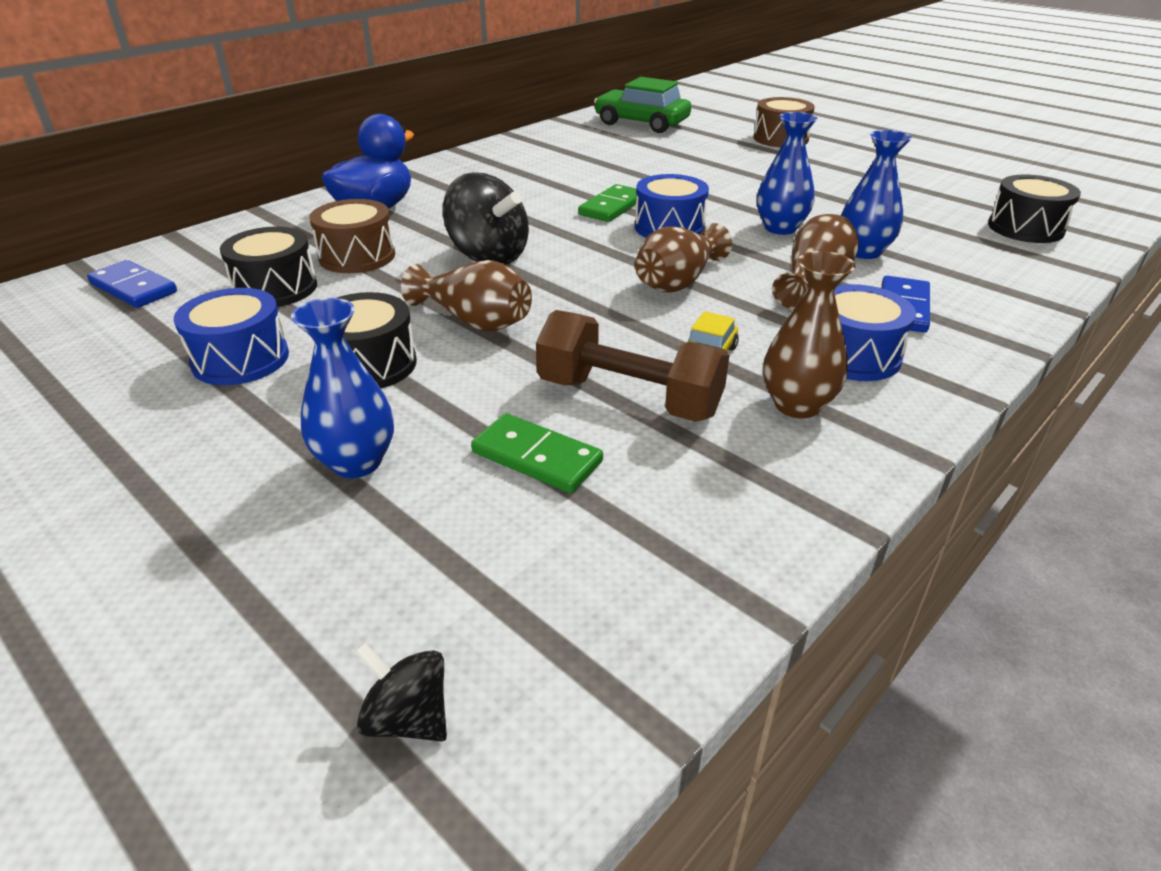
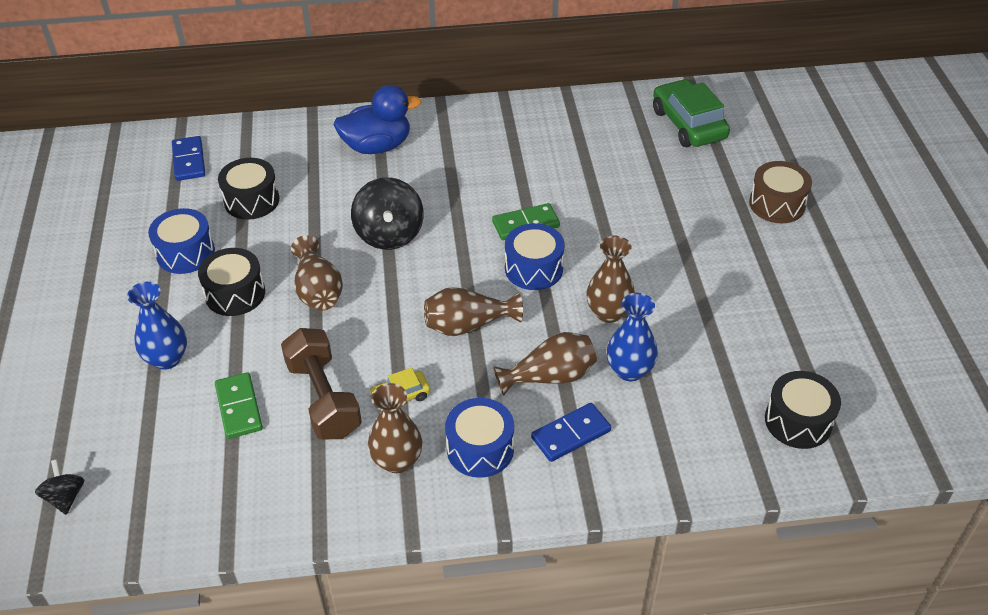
camera: 40 degrees right, 10 degrees up
(357, 256) = (319, 193): brown drum -> none
(780, 228) = (608, 312): blue vase -> brown vase

